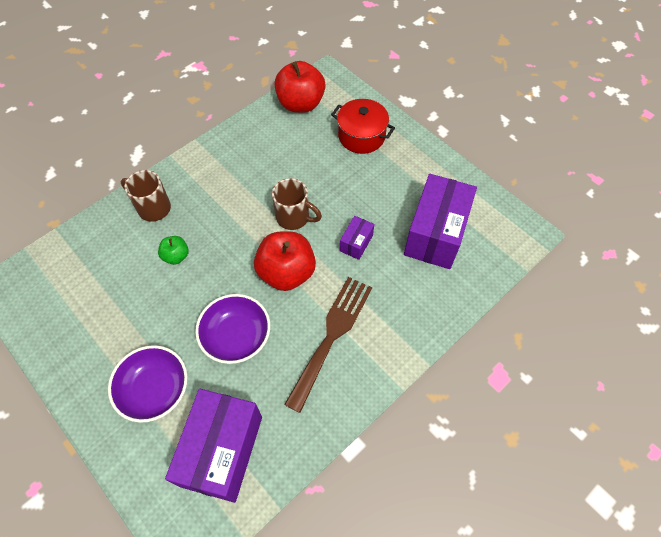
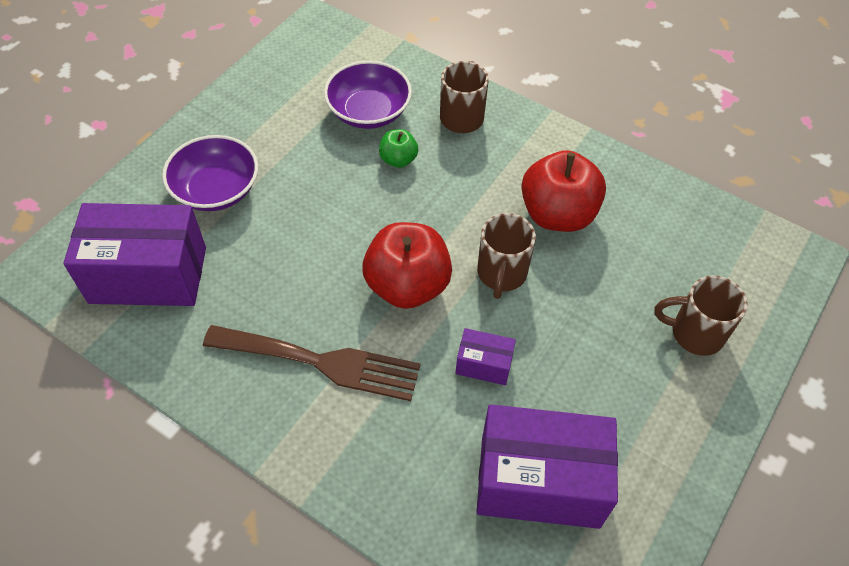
camera: 75 degrees right, 5 degrees down
(236, 336) = (299, 252): purple bowl -> purple bowl (369, 111)
(300, 104) = (719, 235): red apple -> red apple (557, 214)
(361, 136) = (695, 333): red pot -> brown mug

